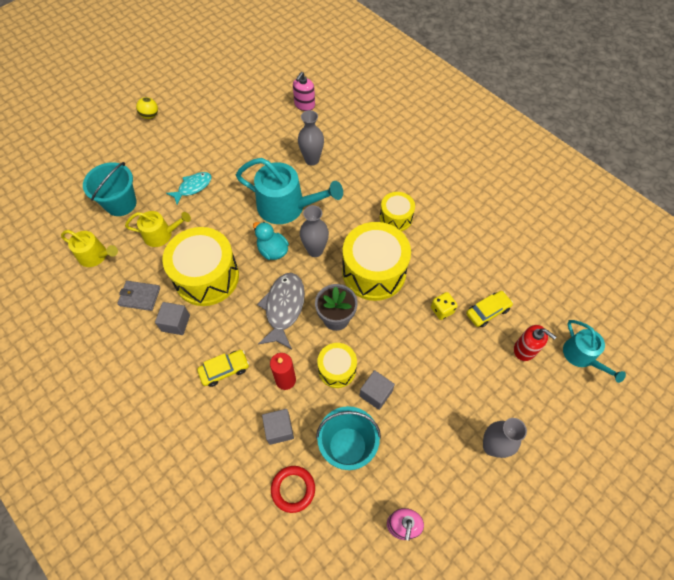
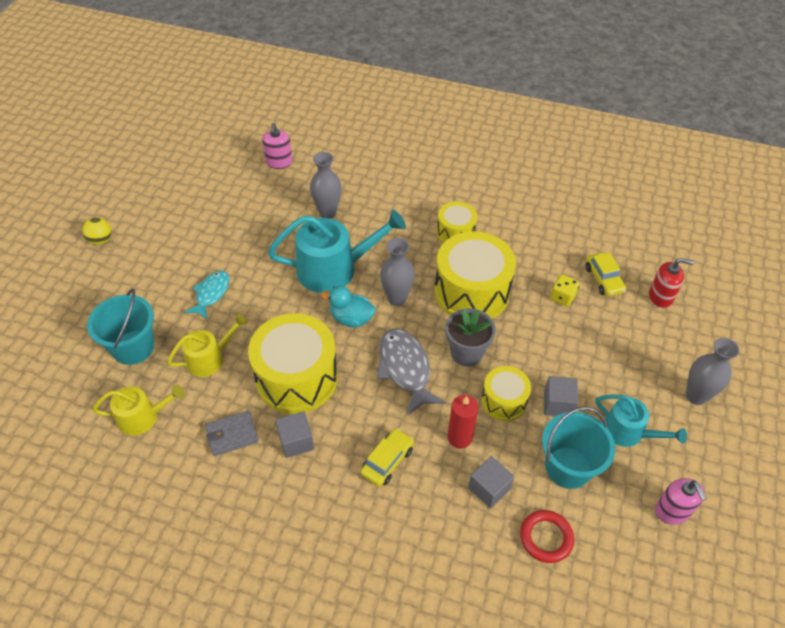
camera: 30 degrees left, 10 degrees down
(487, 311) = (604, 279): yellow car -> yellow car turned 135 degrees clockwise
(582, 356) = (711, 279): turquoise watering can -> turquoise watering can (628, 432)

